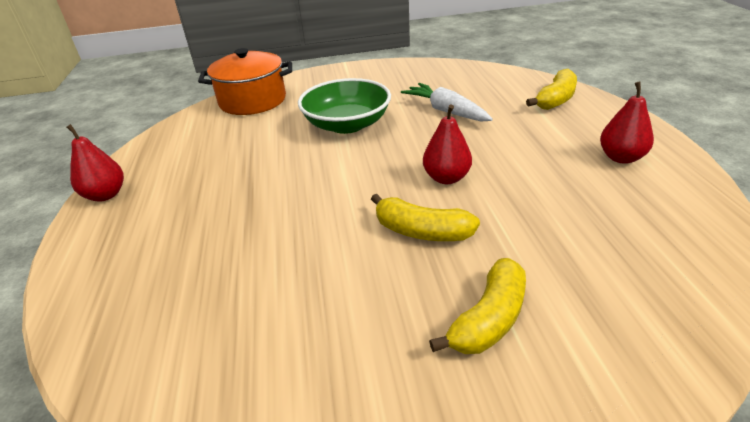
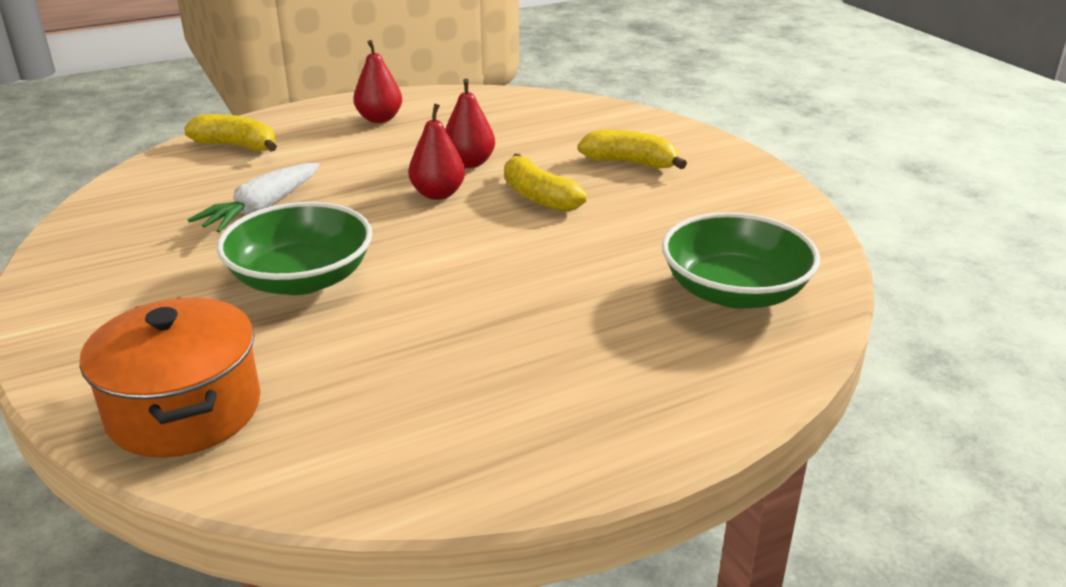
camera: 110 degrees left, 5 degrees down
(106, 195) = (568, 463): red pear -> red pear (469, 163)
(183, 321) = (734, 292): none -> green bowl
(421, 231) = (538, 197): yellow banana -> yellow banana turned 135 degrees clockwise

